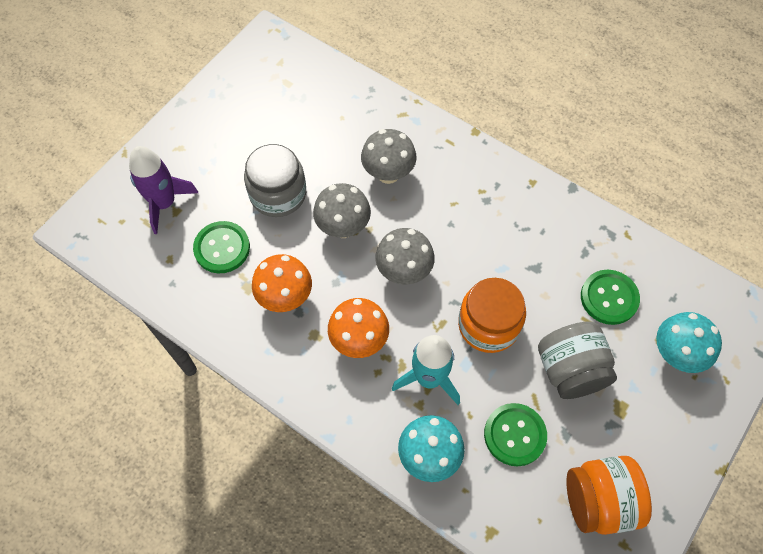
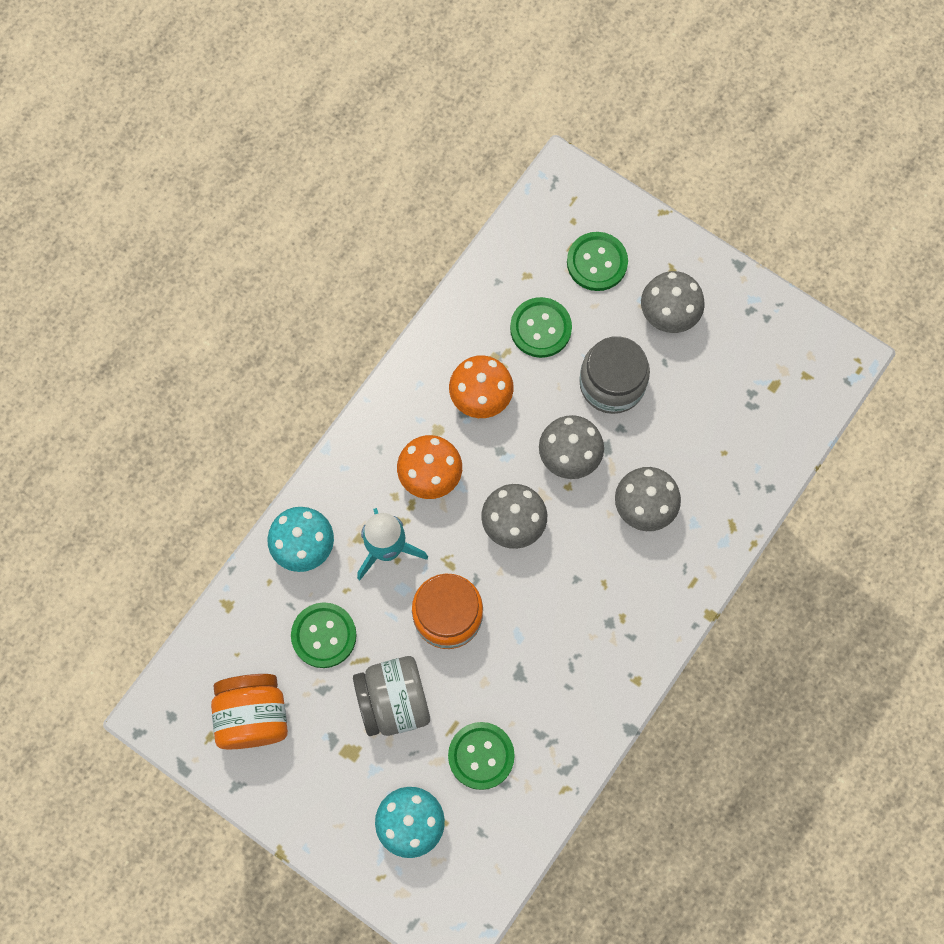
camera: 90 degrees right, 10 degrees up
(164, 203) = (597, 262): purple rocket -> green button
(220, 152) = (668, 315): none -> grey mushroom

